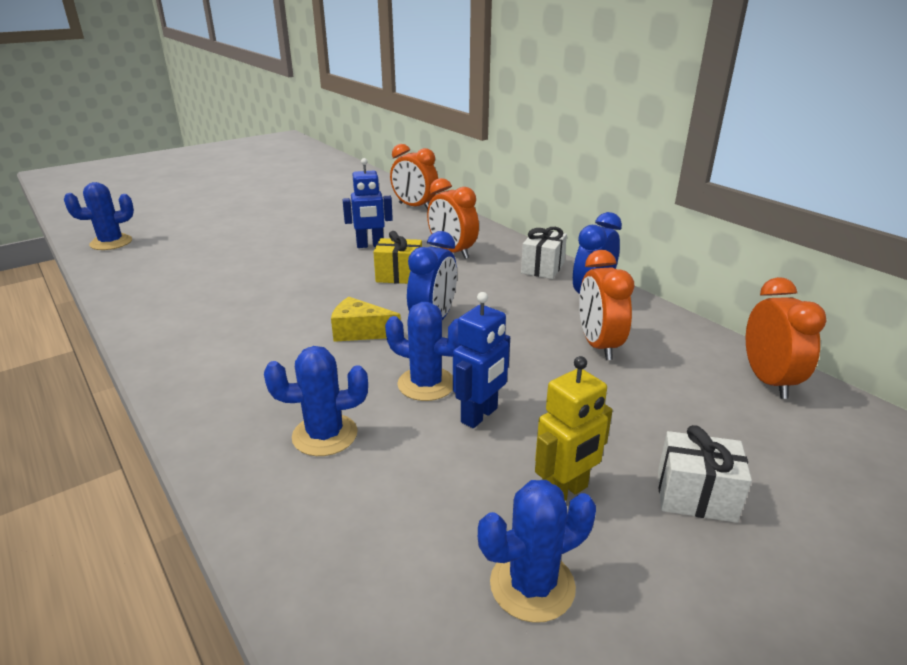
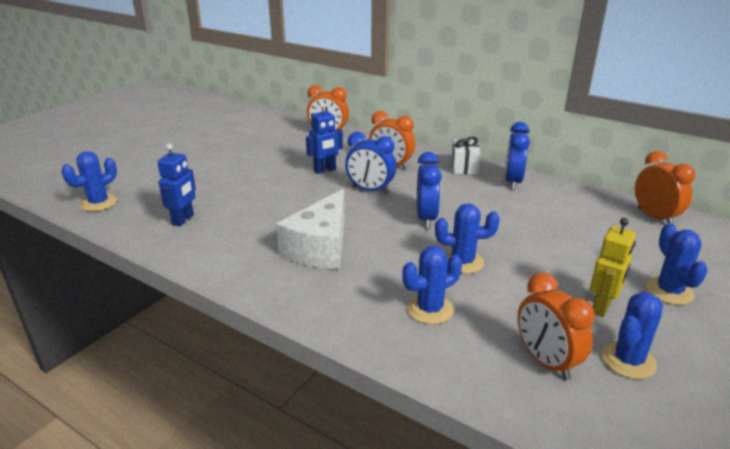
camera: 20 degrees left, 0 degrees up
(275, 331) = (321, 248): none -> white cheese
(360, 332) = (383, 236): yellow cheese -> none
(399, 276) = (370, 190): yellow gift -> blue clock
(480, 415) = (514, 274): blue robot -> blue robot (183, 220)
(598, 345) = (545, 214): orange clock -> orange clock (546, 361)
(695, 496) = (669, 291): white gift -> blue cactus

